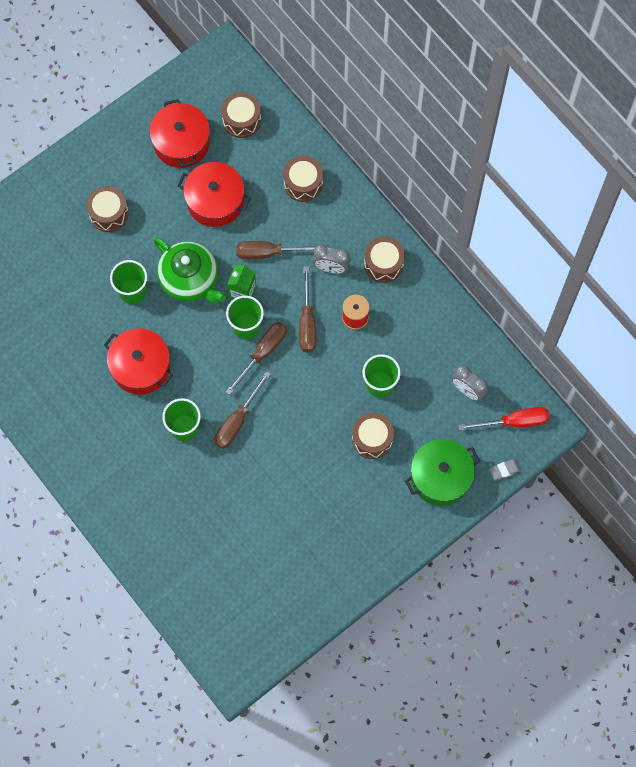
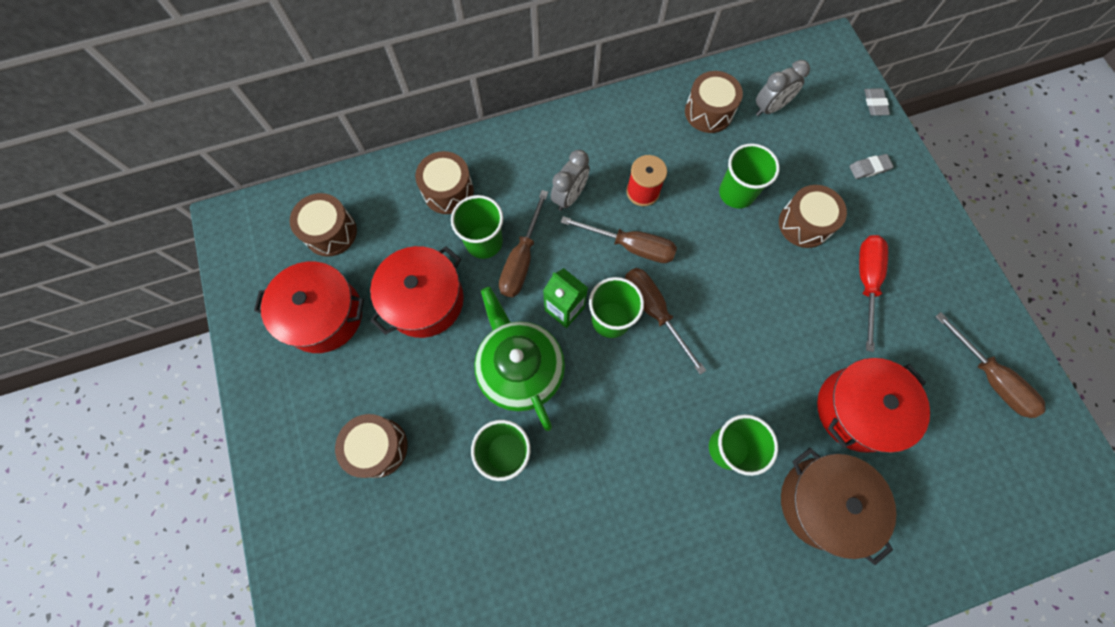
camera: 70 degrees left, 0 degrees up
(141, 367) = (622, 479): red pot -> red pot (857, 409)
(169, 495) = (823, 503): none -> brown pot
(190, 280) = (520, 368): green teapot -> green teapot turned 90 degrees counterclockwise
(237, 421) = (738, 374): brown screwdriver -> brown screwdriver (989, 378)
(272, 223) = (484, 242): none -> green cup
(383, 264) = (587, 140): brown drum -> brown drum (708, 112)
(440, 477) = (869, 168): green pot -> grey eraser
(514, 422) = (819, 77): red screwdriver -> red screwdriver (866, 282)

